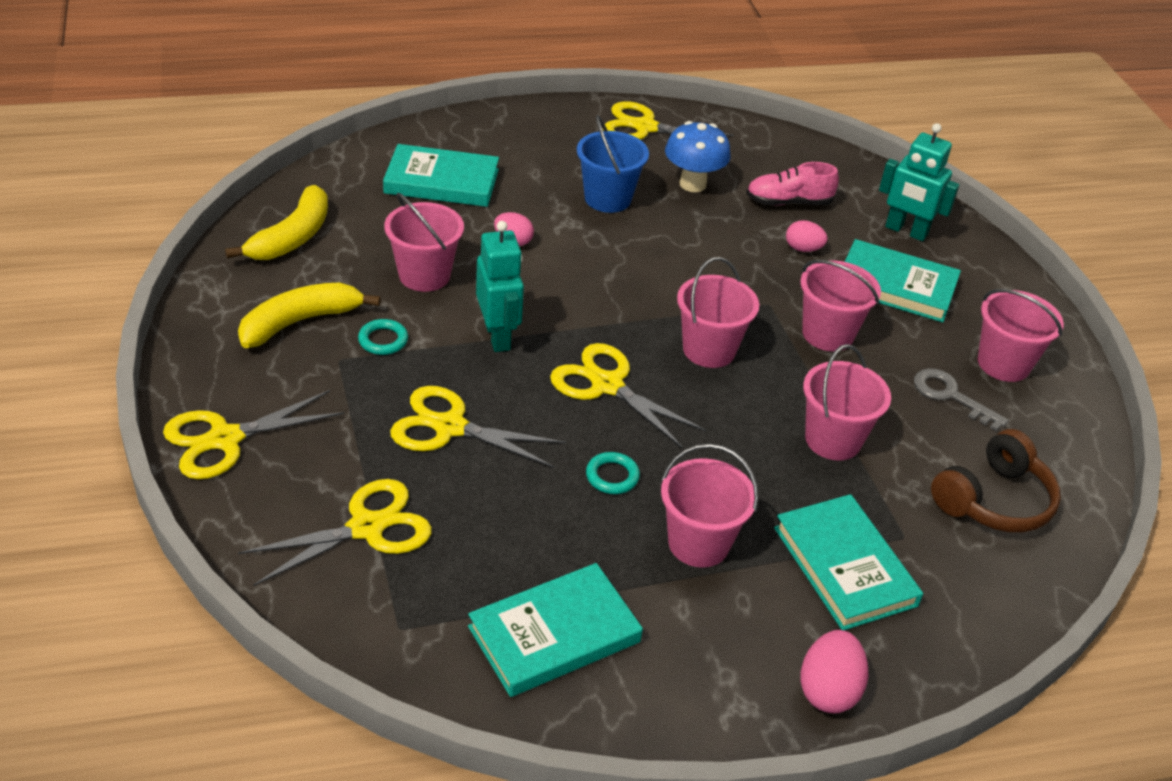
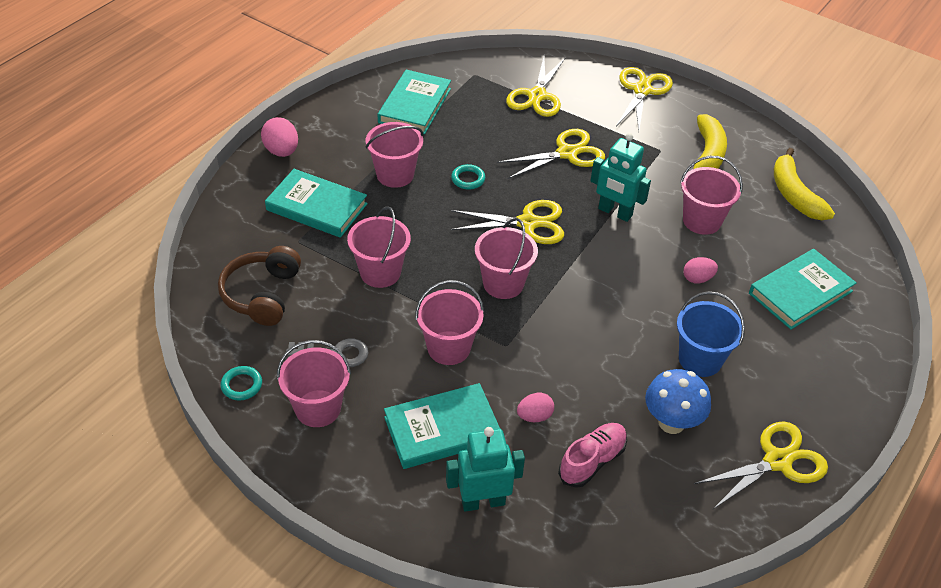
camera: 140 degrees right, 5 degrees up
(383, 340) = (659, 172): turquoise ring -> turquoise ring (241, 385)

